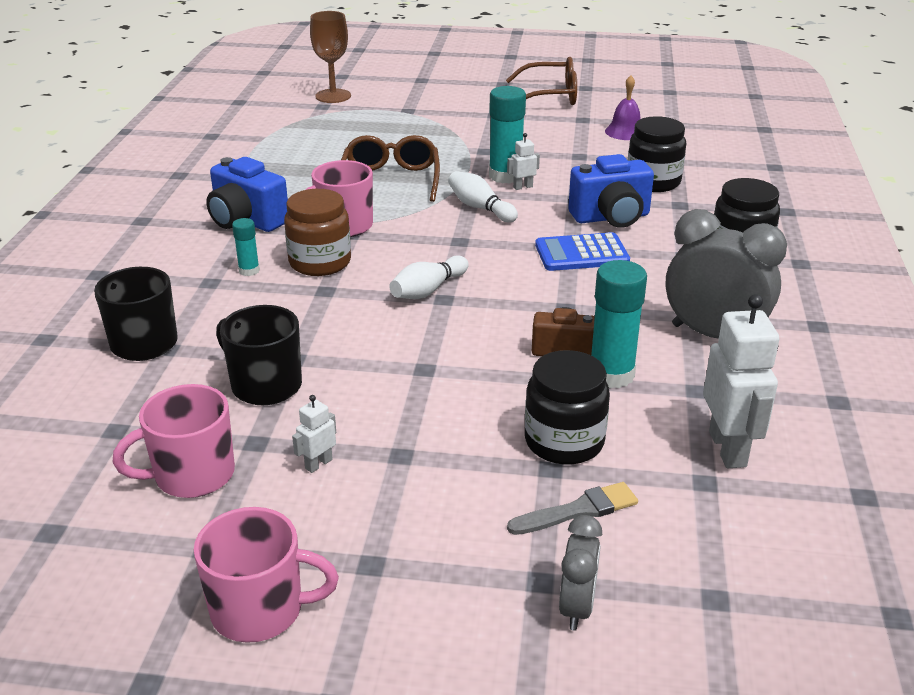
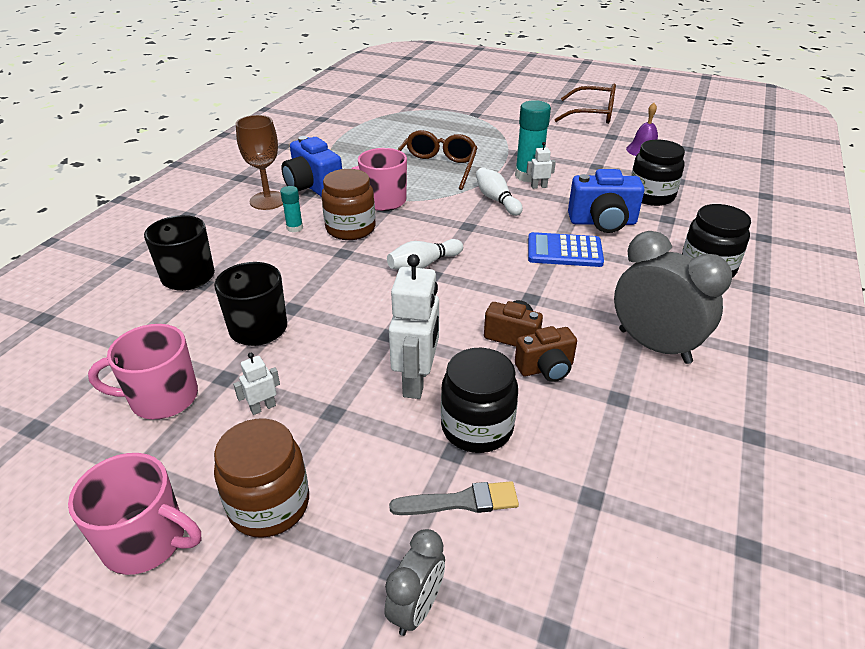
camera: 15 degrees right, 5 degrees up
(333, 96) = (424, 98): brown goblet -> brown goblet (268, 200)
(378, 552) = (269, 505): none -> brown jar
(611, 374) = (545, 368): turquoise glue stick -> brown camera
(728, 449) = (626, 466): white robot -> white robot (416, 381)

